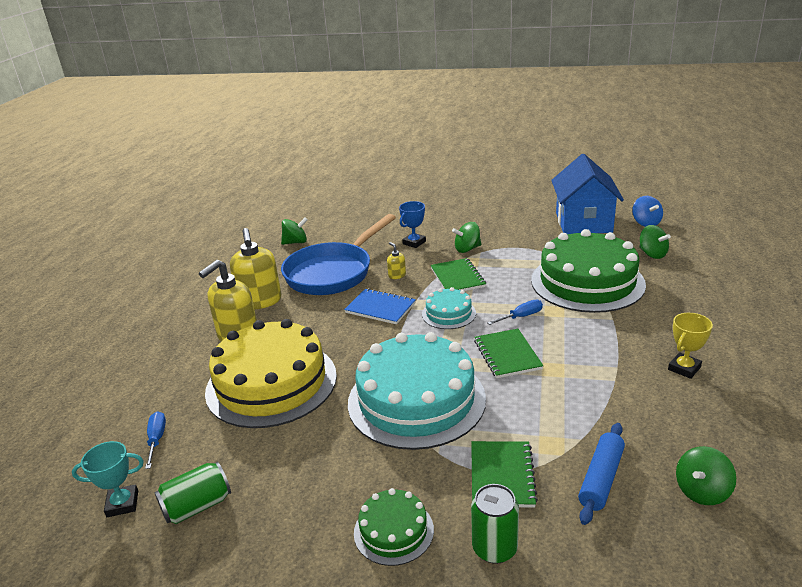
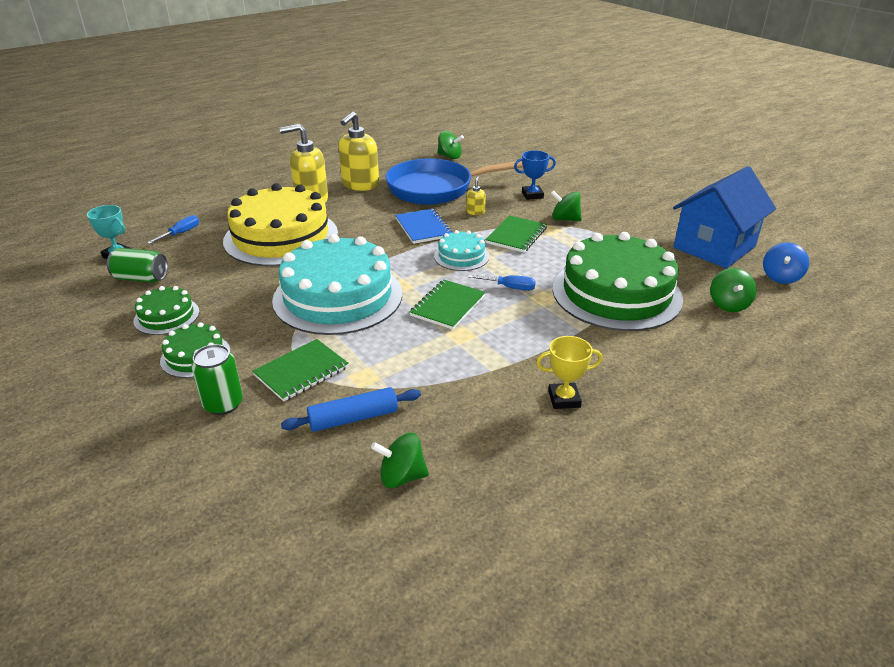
camera: 40 degrees right, 5 degrees up
(296, 519) = (166, 316): none -> green cake

